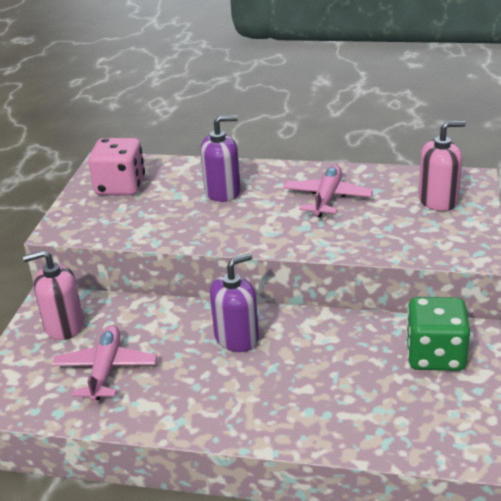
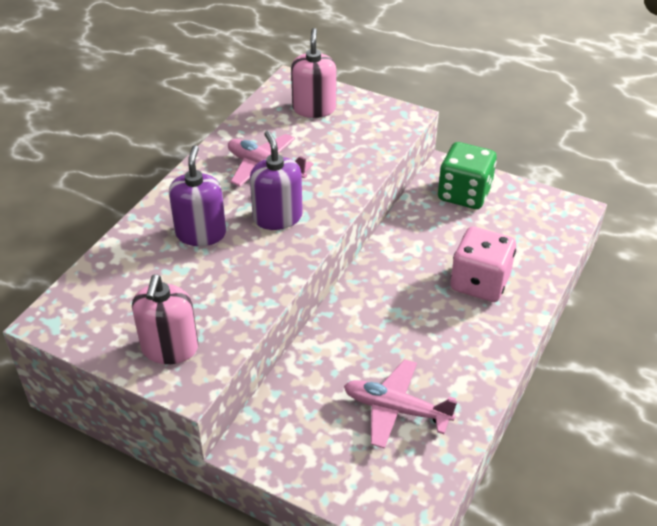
camera: 75 degrees left, 10 degrees up
(64, 326) = (304, 437): pink soap dispenser -> pink soap dispenser (169, 348)
(120, 187) = (125, 314): pink dice -> pink dice (479, 283)
(236, 338) = (389, 303): purple soap dispenser -> purple soap dispenser (277, 217)

